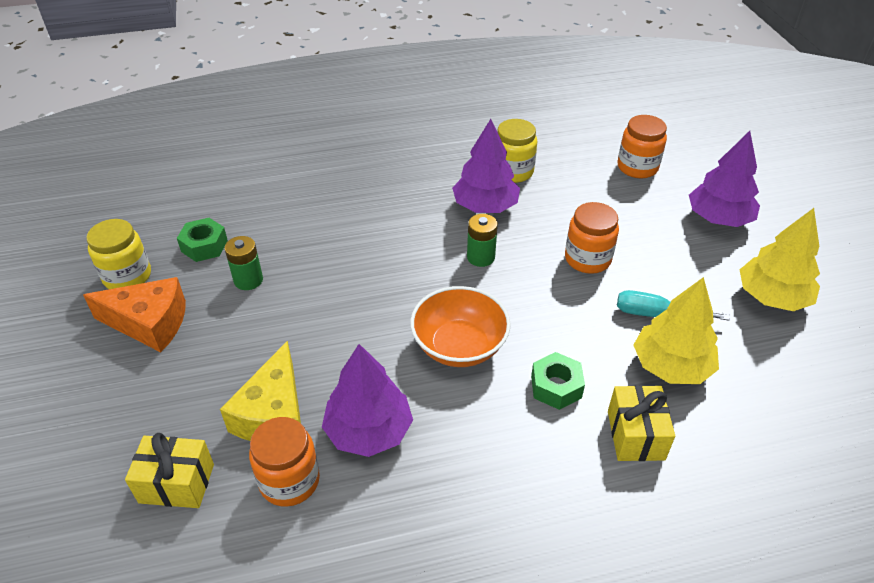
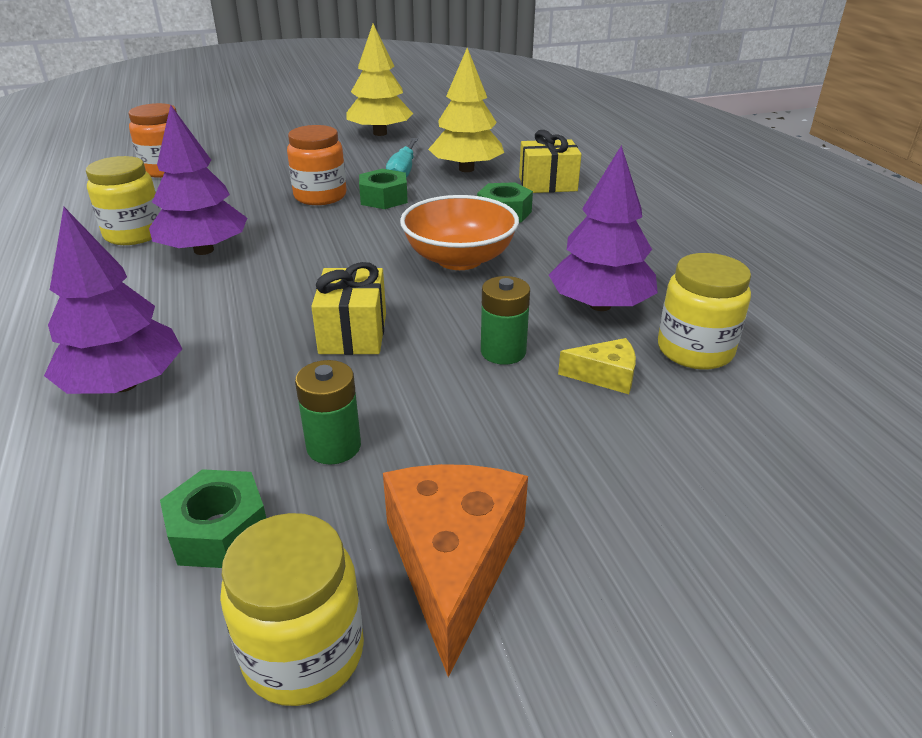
camera: 95 degrees left, 10 degrees down
(177, 483) = (756, 443): yellow gift -> yellow gift (353, 333)
(274, 414) = (605, 376): yellow cheese -> yellow cheese, size x0.52
(289, 481) = (695, 350): orange jar -> yellow jar
(480, 257) = (307, 251): green battery -> green battery (503, 352)
(586, 300) = (384, 198): none -> green nut
(719, 218) = (270, 143): purple tree -> purple tree (124, 384)

